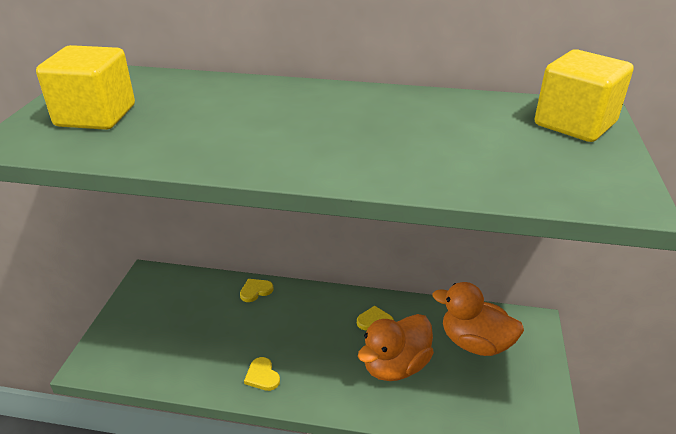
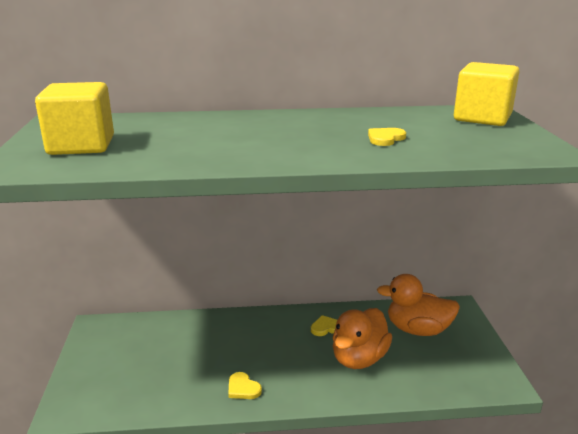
camera: 15 degrees left, 10 degrees down
(255, 291) = (207, 322): yellow heart -> yellow heart (385, 138)

